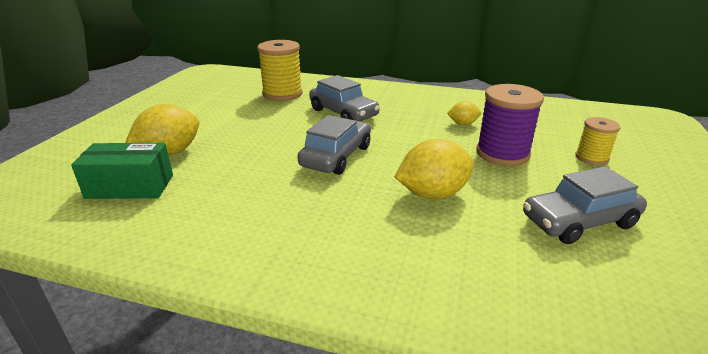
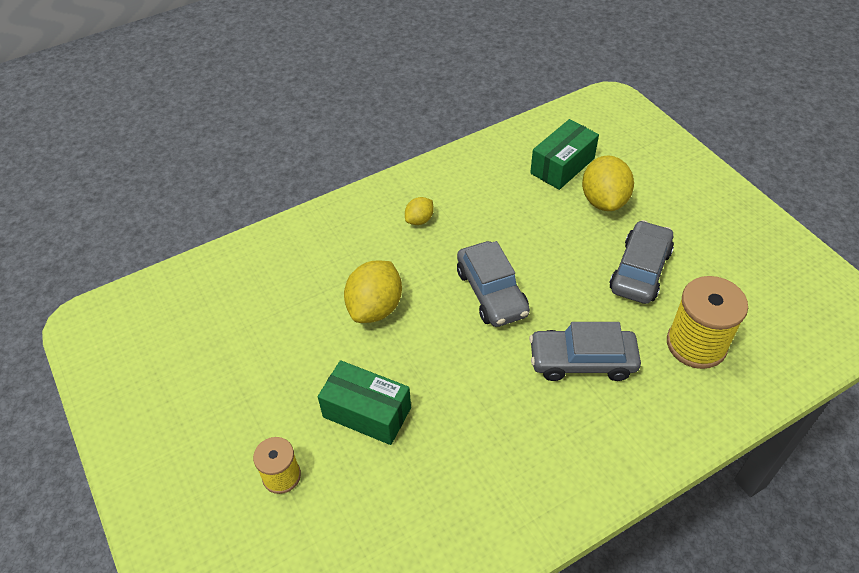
camera: 135 degrees right, 20 degrees up
(463, 123) = (450, 445): yellow lemon -> yellow lemon (419, 220)
(502, 153) = (367, 412): purple spool -> green box
(579, 221) = (255, 357): grey car -> grey car (640, 270)

